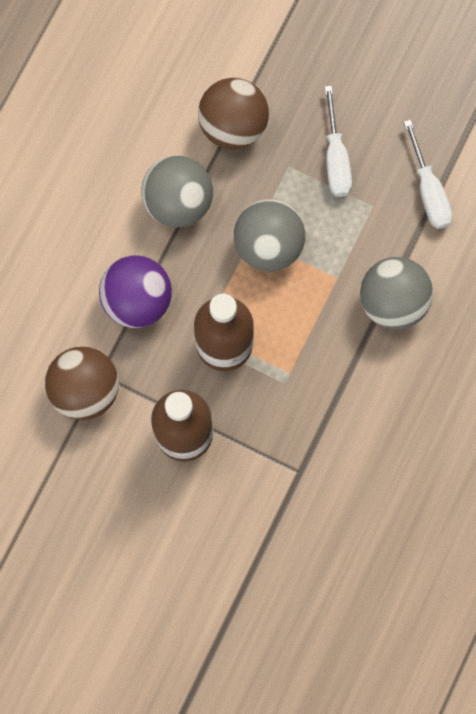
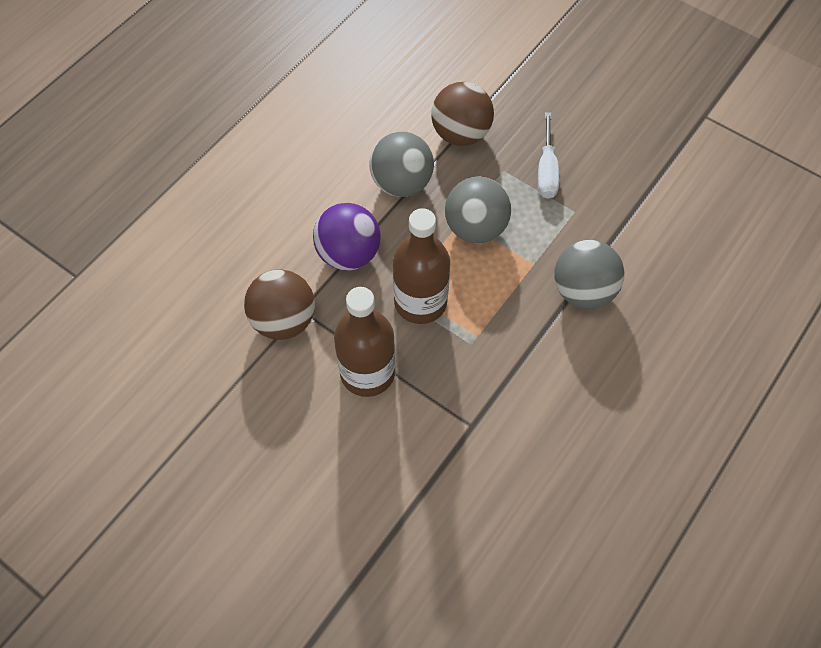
camera: 10 degrees right, 15 degrees down
(429, 191) = (627, 207): white screwdriver -> none

